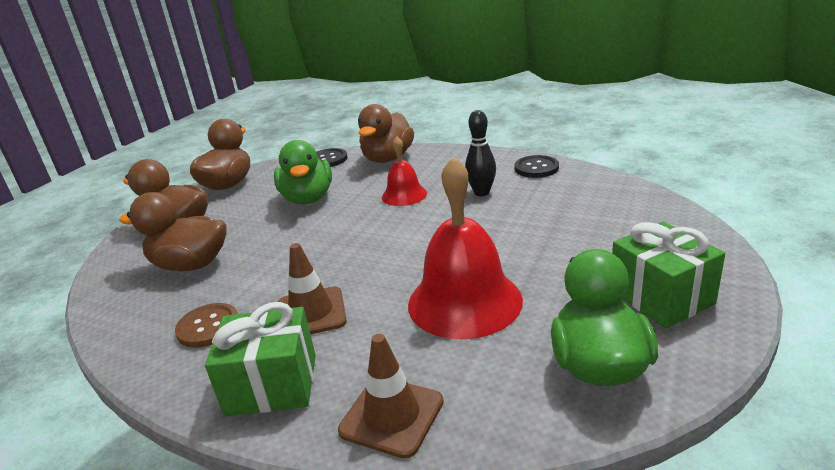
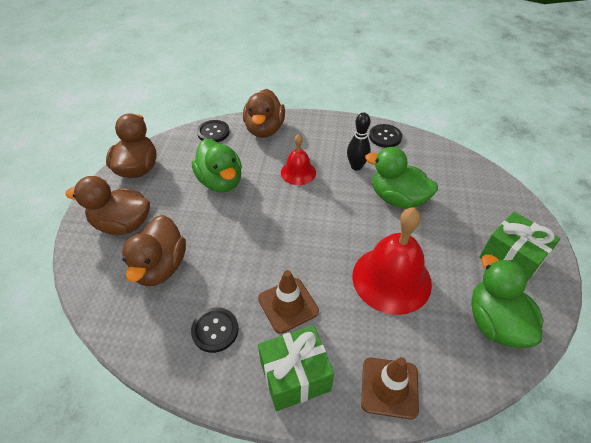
camera: 20 degrees left, 20 degrees up
(190, 265) = (160, 267): brown duck -> brown duck turned 75 degrees counterclockwise
(208, 327) = (215, 330): brown button -> black button
(520, 224) = (397, 198): none -> green duck

